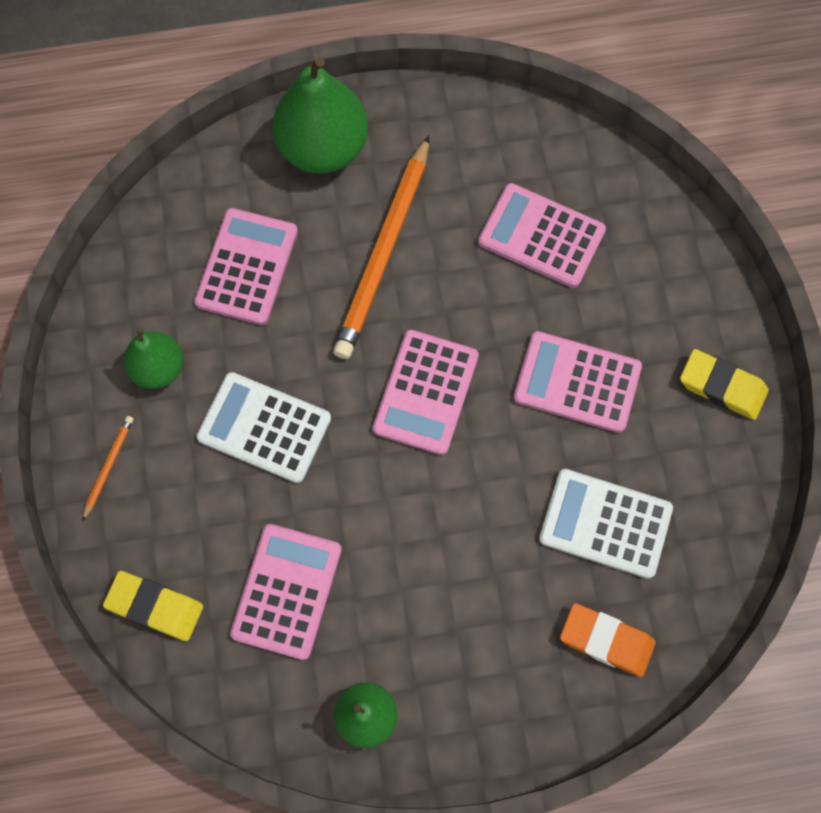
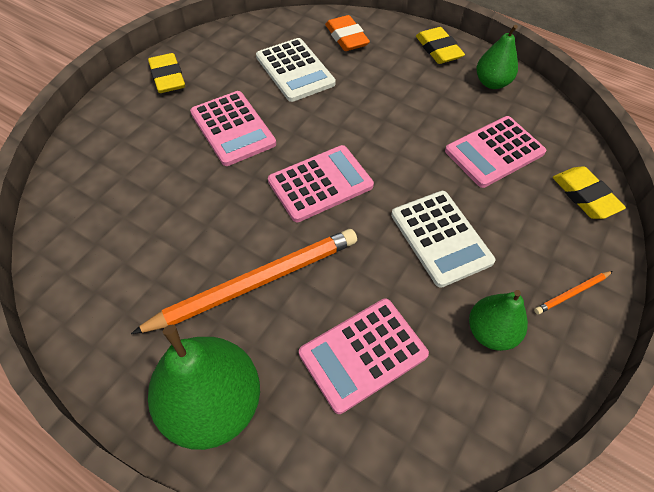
camera: 140 degrees left, 15 degrees down
(477, 724) = (438, 50): none -> yellow eraser
(541, 236) = (151, 211): pink calculator -> none

